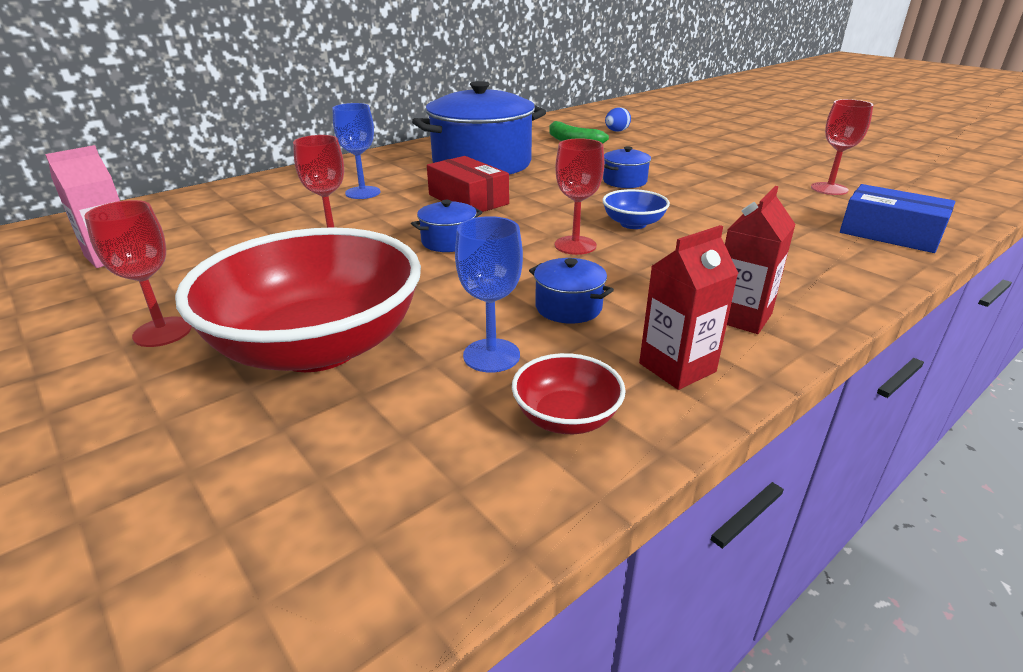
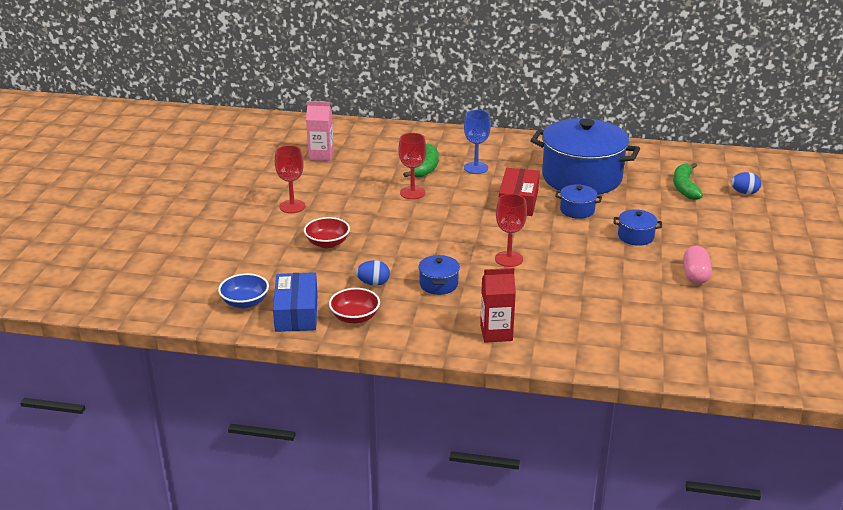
camera: 50 degrees right, 0 degrees up
(300, 212) = (426, 167): none -> green banana
(318, 346) = (327, 243): red bowl -> red bowl, size x0.43
(448, 241) = (457, 223): blue pot -> blue pot (577, 210)
(491, 355) = (373, 283): blue goblet -> blue egg
(633, 224) = (567, 265): blue bowl -> blue bowl (245, 302)
(677, 367) = (424, 330): red carton -> none
(728, 185) = (695, 275): none -> pink capsule
(829, 189) = (758, 316): red goblet -> none
(890, 234) = (697, 357): blue box -> blue box (296, 312)

